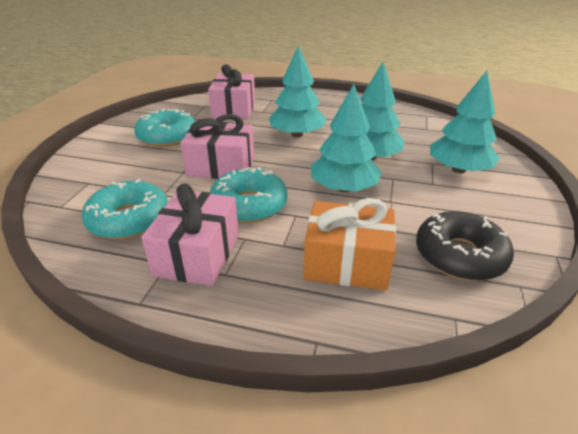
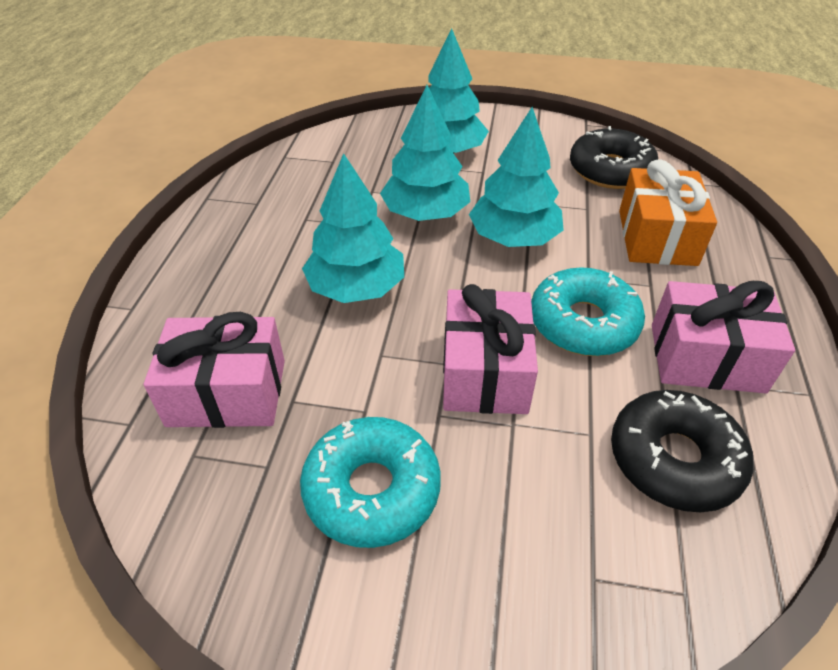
camera: 95 degrees left, 10 degrees up
(129, 219) = (674, 459): turquoise donut -> black donut

